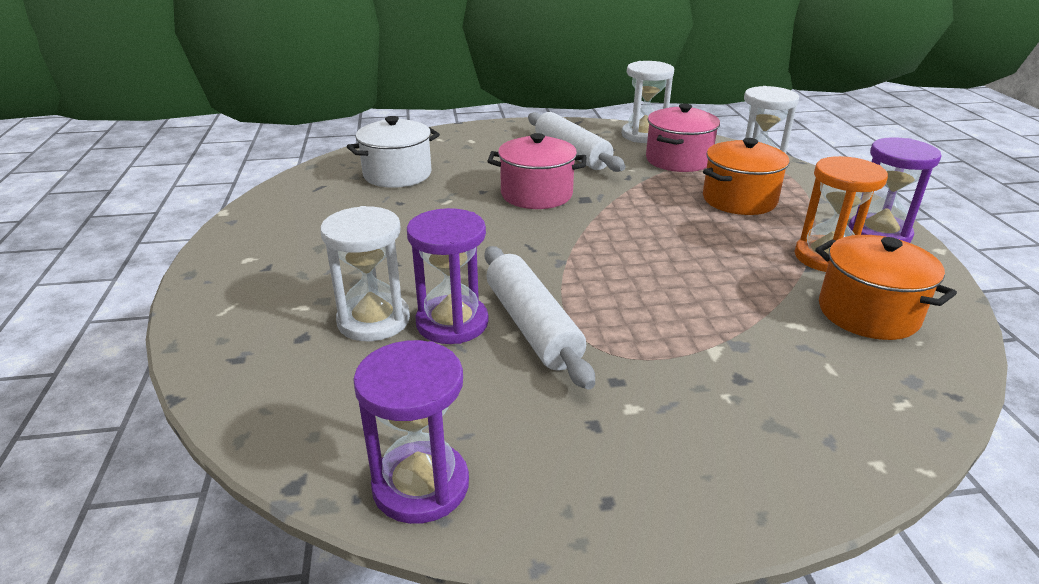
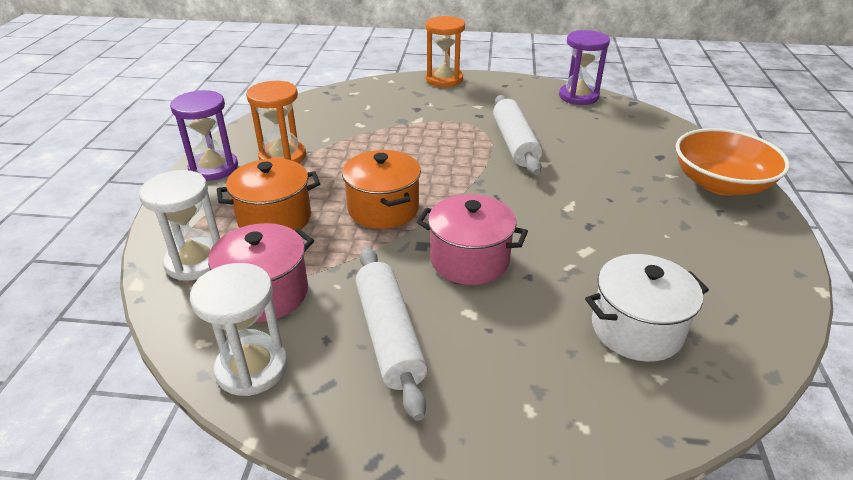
camera: 165 degrees left, 5 degrees up
(237, 303) = (720, 184): none -> orange bowl
(373, 320) = (616, 160): white hourglass -> none
(452, 323) = (565, 151): purple hourglass -> none
(765, 495) = (444, 79): none -> orange hourglass
(868, 313) = (311, 124): orange pot -> orange pot (383, 209)

